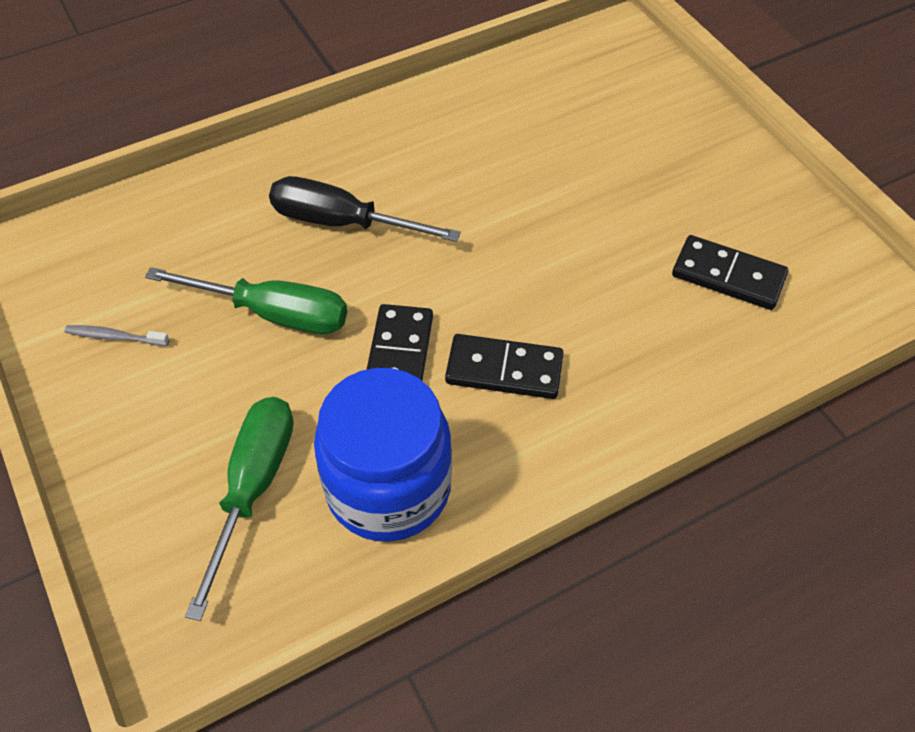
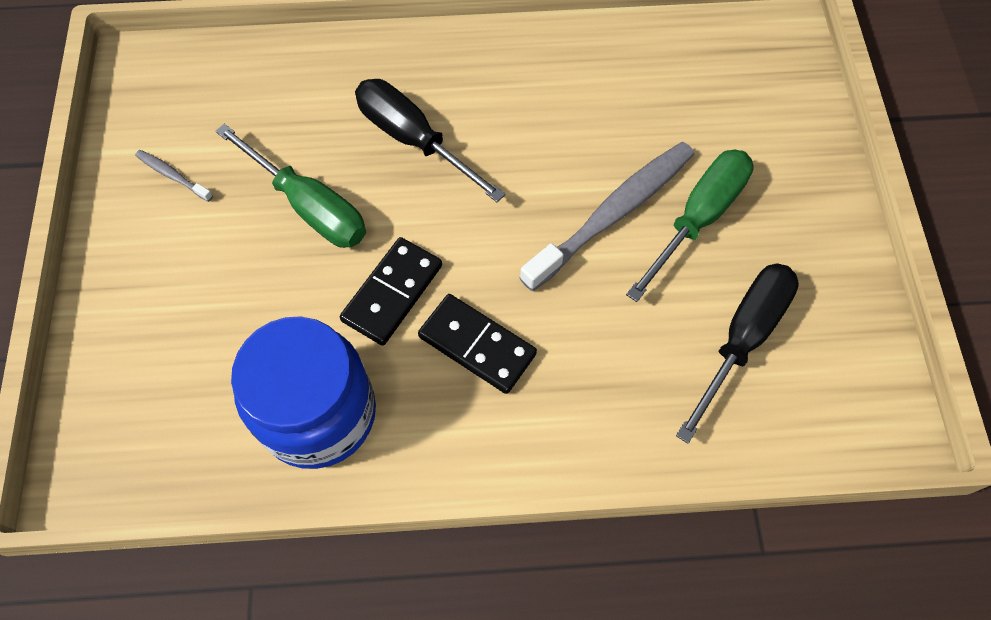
camera: 25 degrees right, 10 degrees up
(253, 488) = (211, 363): green screwdriver -> green screwdriver (698, 218)
(560, 219) = (613, 213): none -> grey toothbrush
(728, 276) = (742, 338): black domino -> black screwdriver

